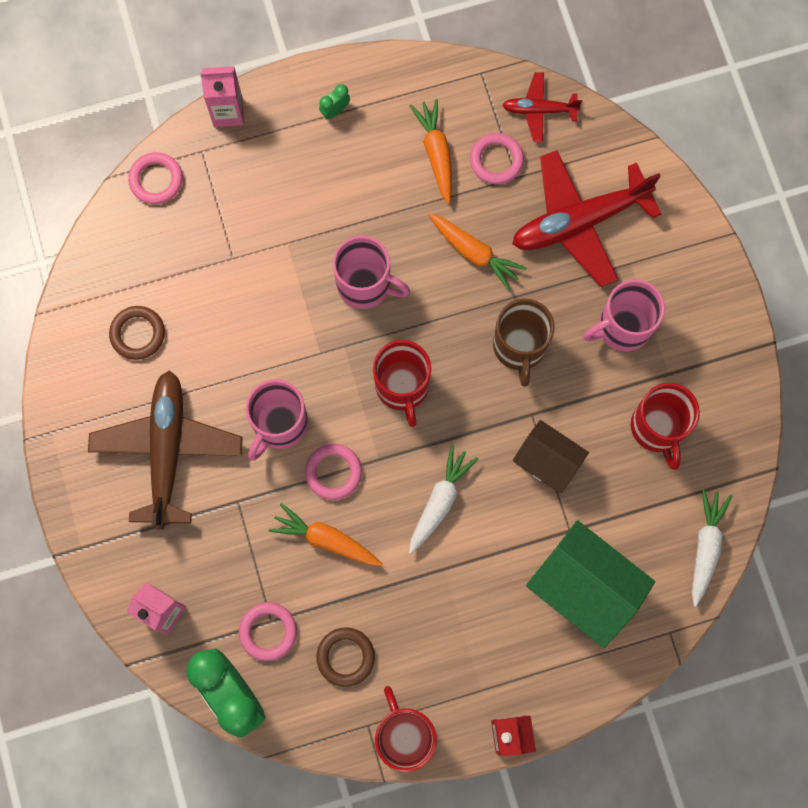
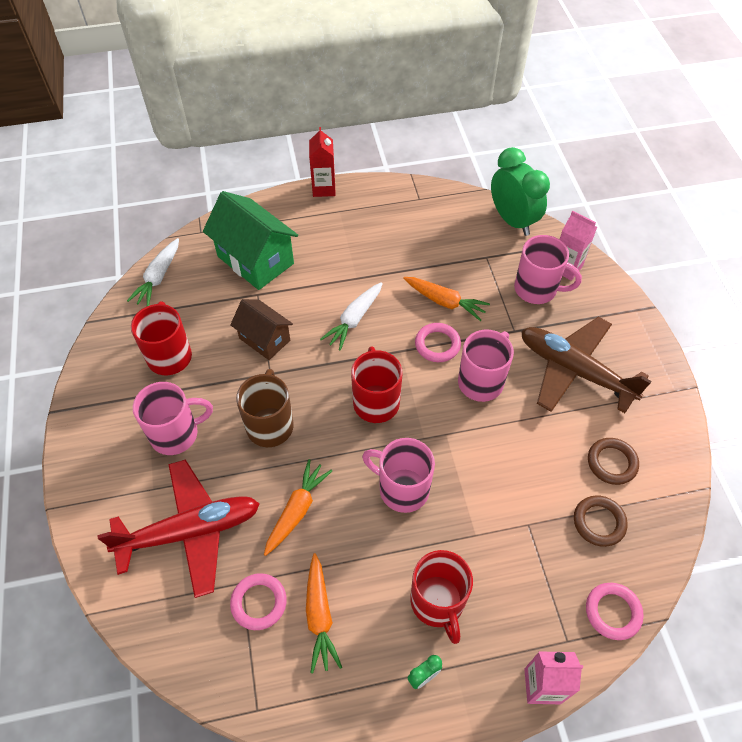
camera: 175 degrees left, 20 degrees down
(168, 449) = (574, 370): brown plane -> brown plane turned 120 degrees clockwise
(205, 570) = (537, 289): none -> pink mug
(268, 631) = (488, 251): pink ring -> none
(345, 657) = (432, 234): brown ring -> brown ring (599, 522)
(404, 735) = (394, 192): red mug -> red mug (438, 603)
(474, 252) = (297, 510): orange carrot -> orange carrot turned 75 degrees clockwise
(539, 110) = (202, 657): red plane -> none

